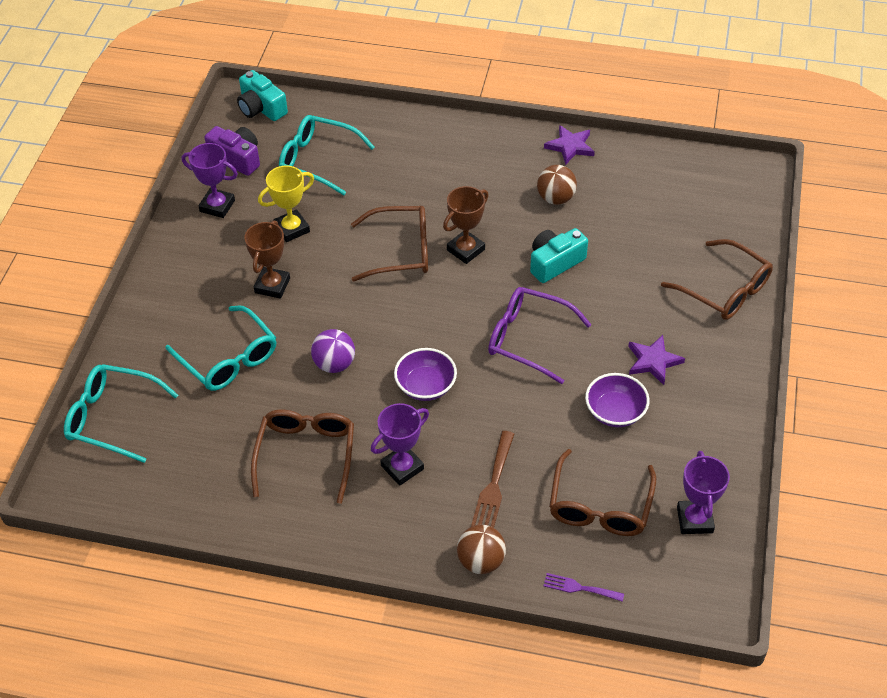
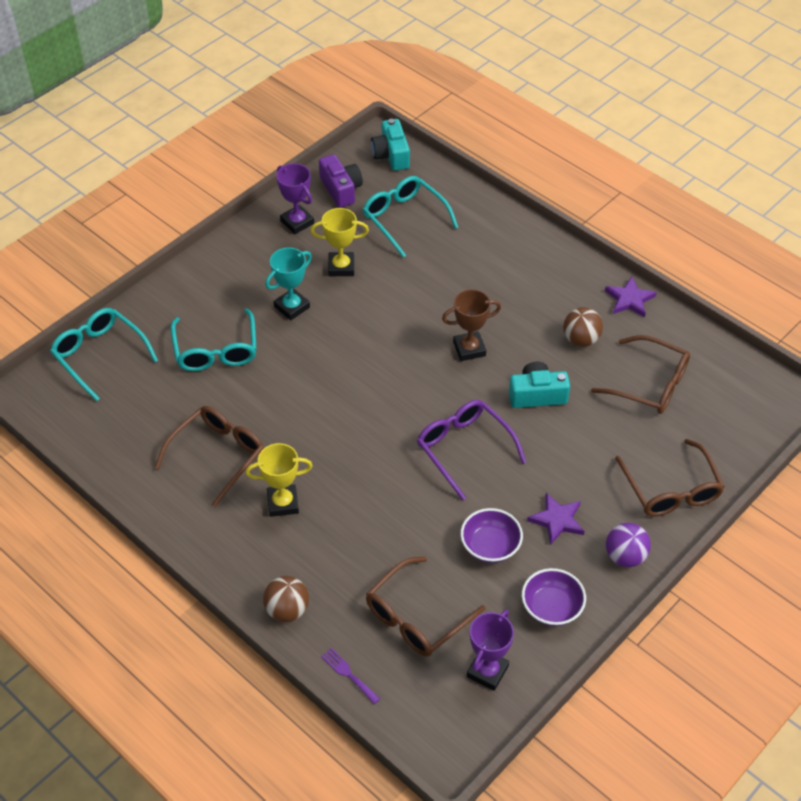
camera: 30 degrees right, 0 degrees up
(272, 285) = (292, 307): brown trophy -> turquoise trophy
(334, 364) = (292, 394): purple ball -> purple ball (625, 556)
(401, 251) = (415, 325): brown glasses -> brown glasses (650, 384)
(402, 467) = (283, 503): purple trophy -> yellow trophy
(425, 386) = (350, 447): purple bowl -> purple bowl (551, 608)
(493, 486) = (343, 555): brown fork -> none

